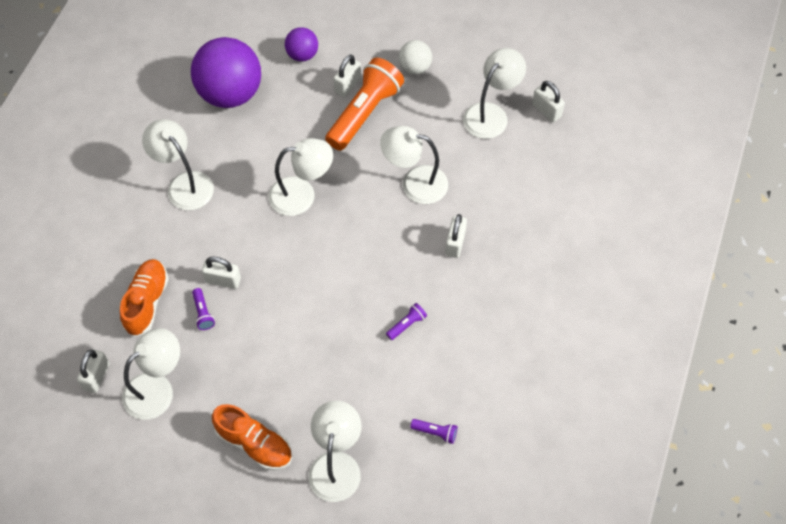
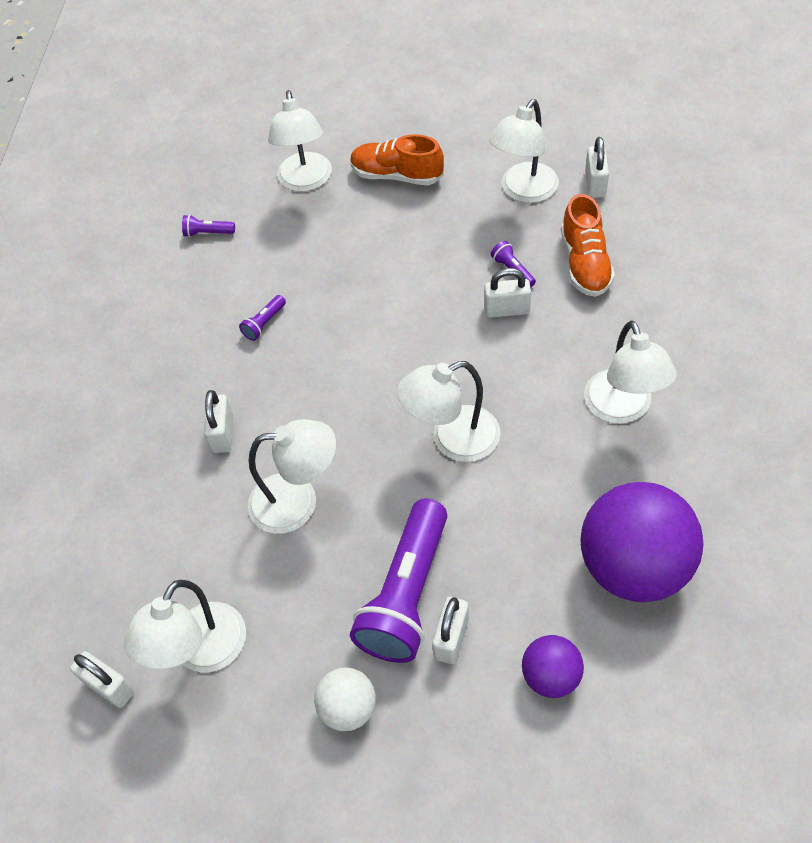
camera: 170 degrees right, 5 degrees down
(184, 184) = (622, 409): white lamp -> white lamp turned 45 degrees clockwise
(364, 113) = (407, 594): orange flashlight -> purple flashlight

